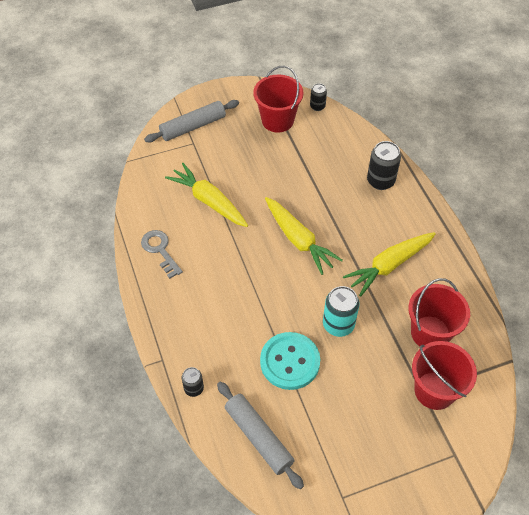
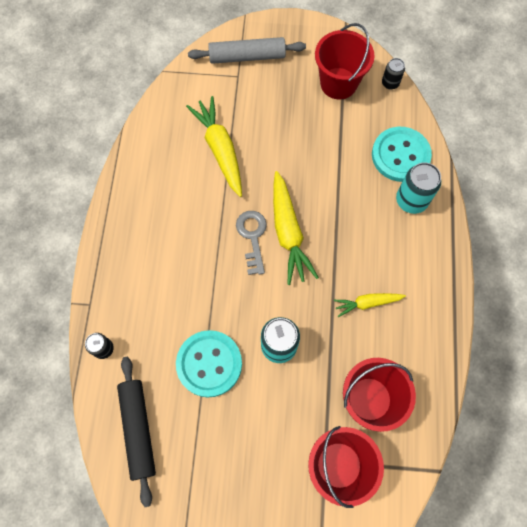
camera: 25 degrees right, 15 degrees up
(160, 250) = (145, 185): grey key -> grey key (252, 237)
(259, 437) = (138, 429): grey rolling pin -> black rolling pin
(354, 153) = (400, 155): none -> turquoise button
(380, 181) = (411, 200): black can -> turquoise can
(389, 266) = (367, 303): yellow carrot -> yellow carrot, size x0.57

